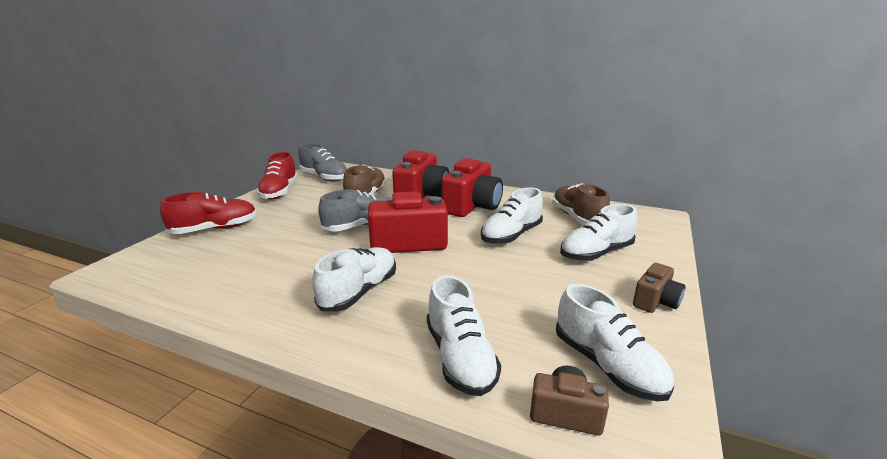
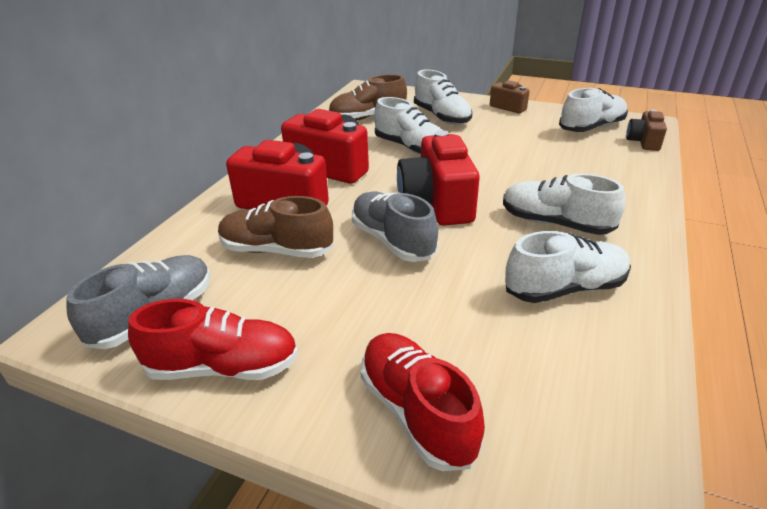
camera: 90 degrees left, 10 degrees up
(460, 358) = (618, 171): white shoe -> white shoe (565, 288)

